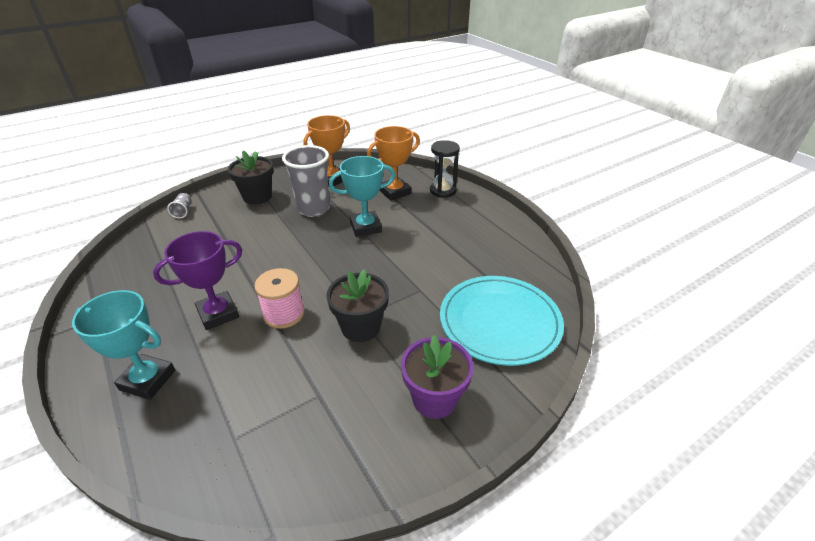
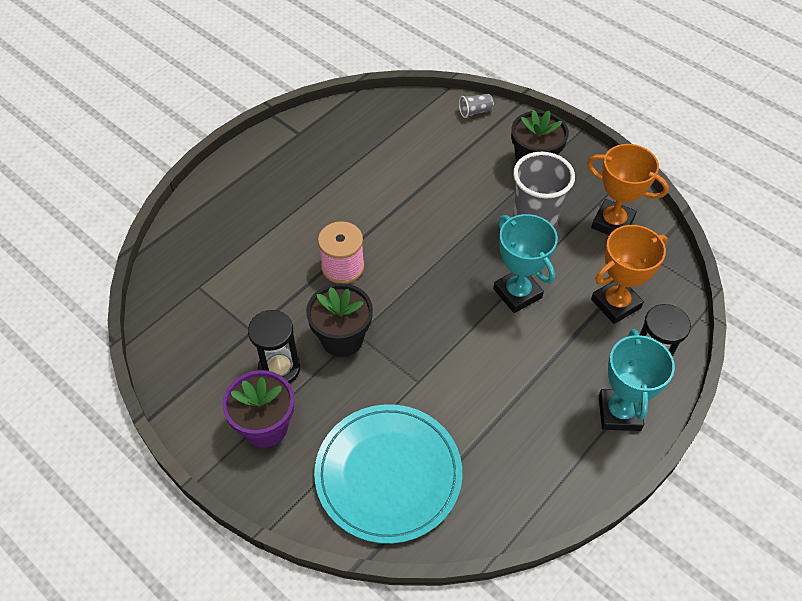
camera: 75 degrees right, 15 degrees up
(147, 380) = (241, 203): turquoise trophy -> turquoise trophy (619, 413)
(218, 314) = (328, 215): purple trophy -> none
(374, 378) = (279, 369): none -> black hourglass
(394, 192) = (615, 303): orange trophy -> orange trophy turned 75 degrees counterclockwise

